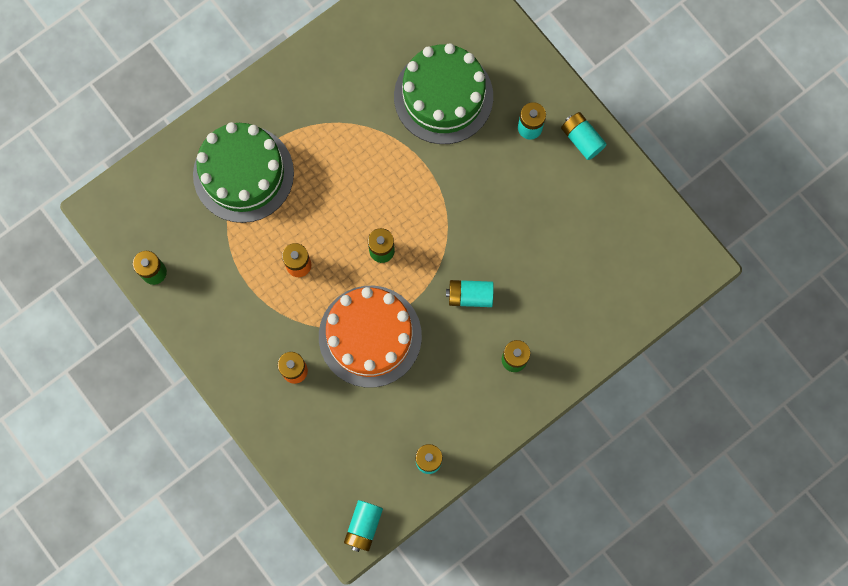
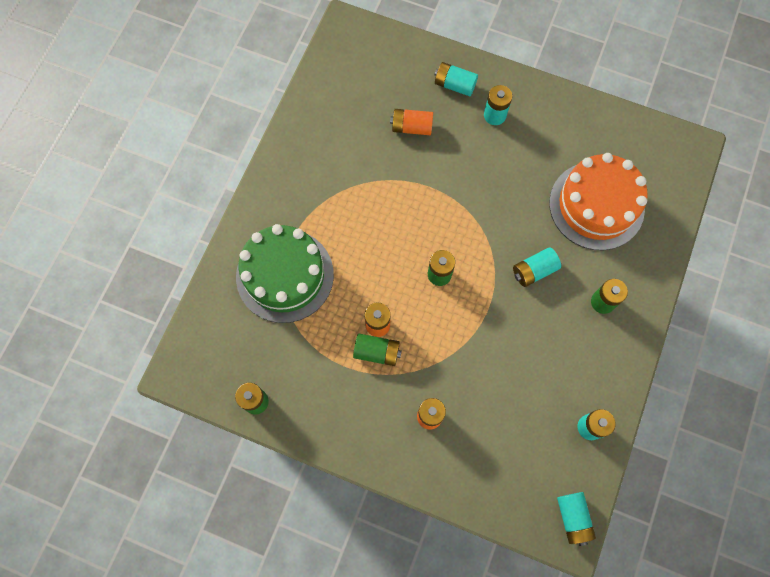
camera: 30 degrees left, 5 degrees down
(283, 289) = (377, 352): none -> green battery
(370, 336) = (474, 350): orange cake -> orange cake (596, 205)
(443, 96) = (411, 127): green cake -> orange battery
(582, 139) = (540, 103): turquoise battery -> turquoise battery (454, 85)

